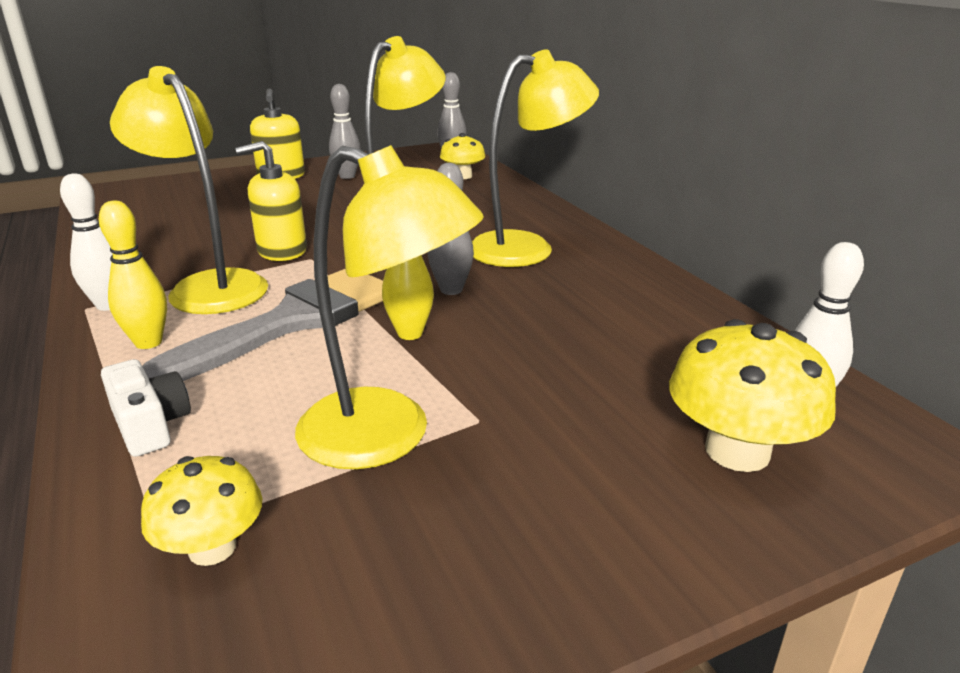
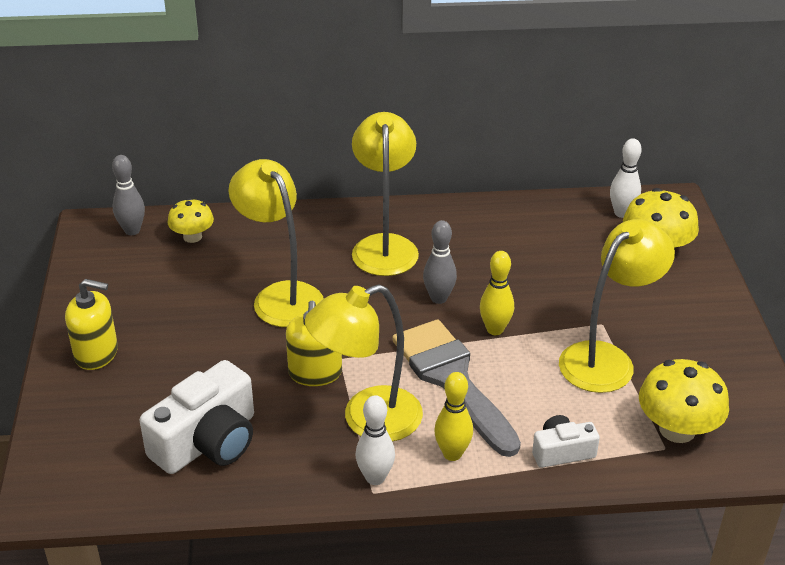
camera: 70 degrees left, 10 degrees up
(170, 227) = (207, 441): none -> white camera
(212, 548) = (677, 429): yellow mushroom -> yellow mushroom, size x1.61
(347, 176) = (134, 308): grey bowling pin -> none

